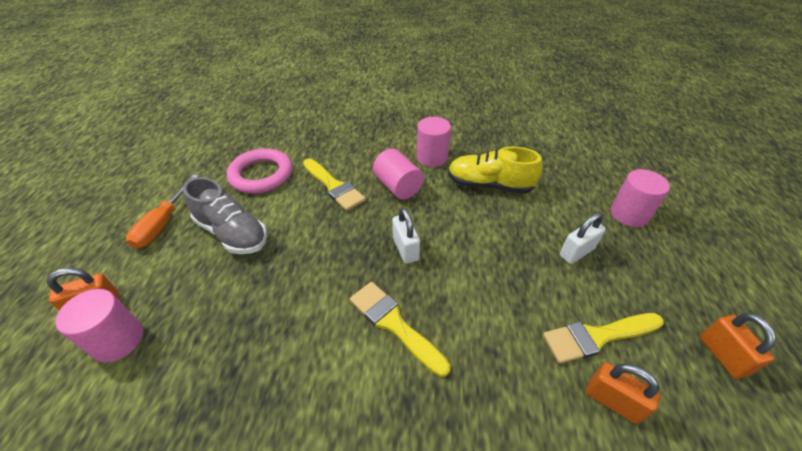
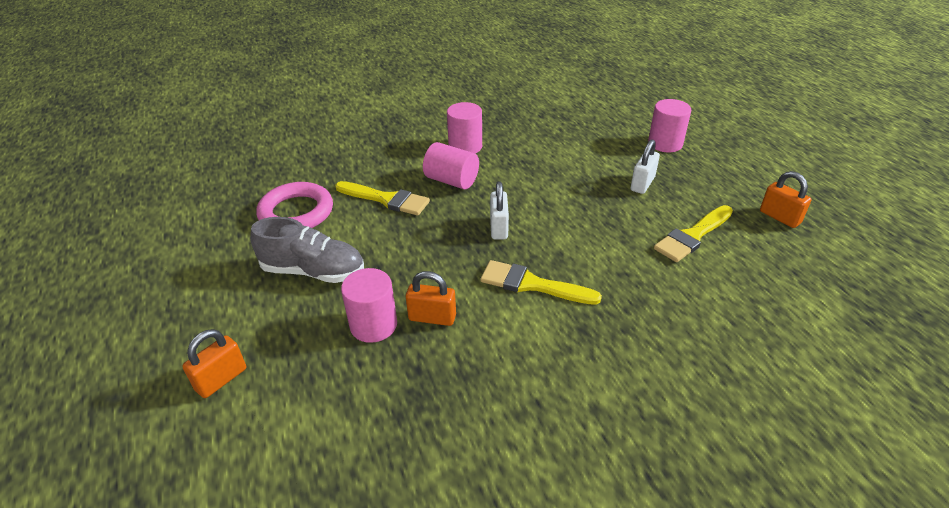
camera: 25 degrees left, 5 degrees down
(118, 340) = (277, 393): pink cylinder -> pink cylinder (373, 325)
(164, 223) = (224, 288): orange screwdriver -> none
(405, 249) = (499, 228): white padlock -> white padlock turned 45 degrees clockwise
(489, 185) = (536, 155): yellow shoe -> none
(612, 401) = (726, 271): orange padlock -> orange padlock (432, 317)

